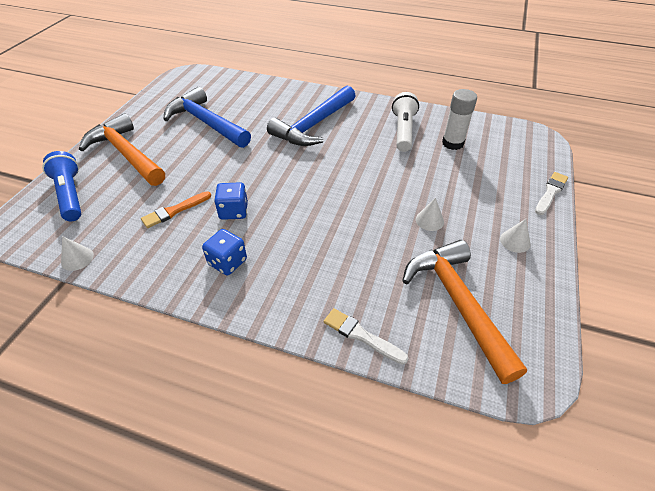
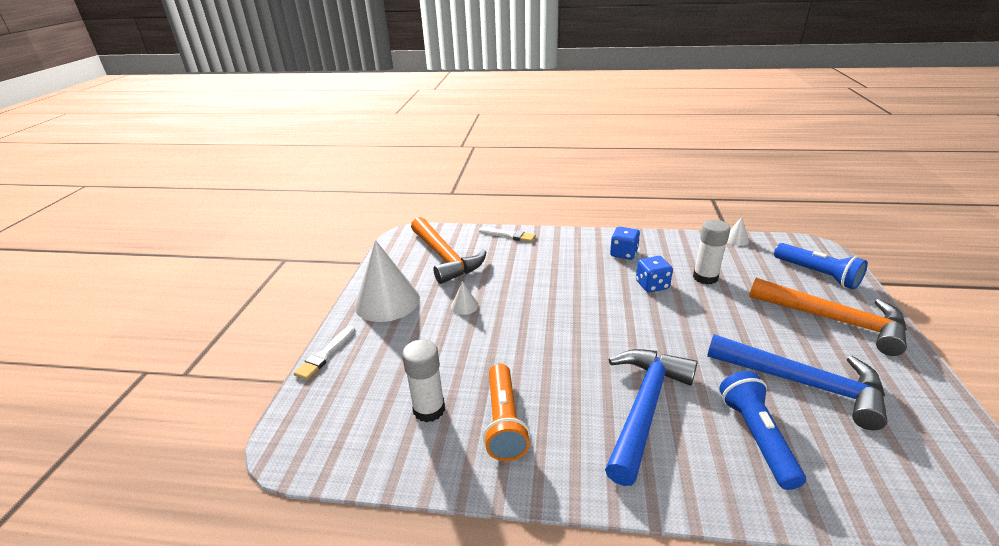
camera: 170 degrees right, 15 degrees down
(174, 211) = (705, 277): orange brush -> white glue stick
(263, 106) = (756, 436): none -> blue flashlight
(403, 131) = (504, 421): white flashlight -> orange flashlight
(515, 241) = (387, 301): white cone -> white cone, size x2.38

